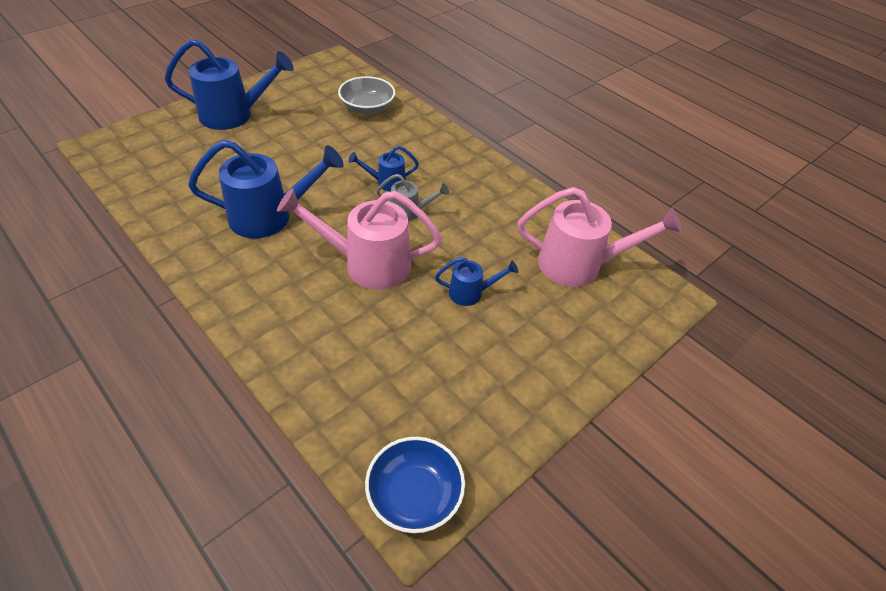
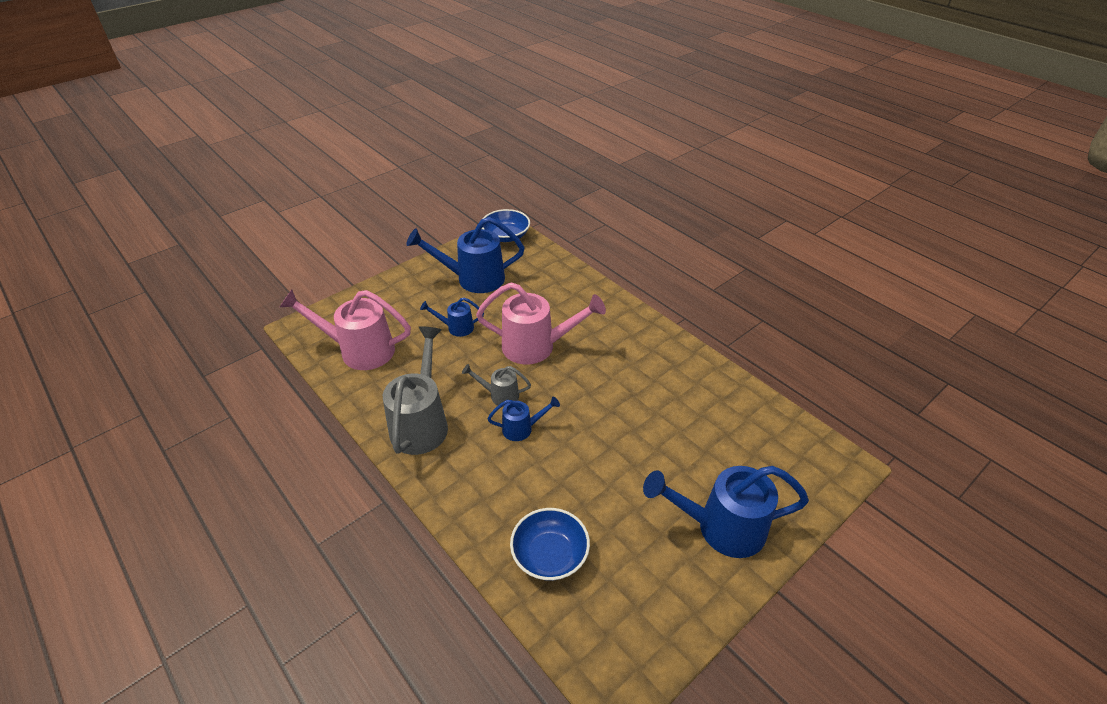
camera: 175 degrees left, 5 degrees down
(270, 217) = (628, 386): blue watering can -> blue watering can (473, 279)
(367, 107) = (550, 555): grey bowl -> blue bowl
(483, 190) = (421, 423): none -> grey watering can

